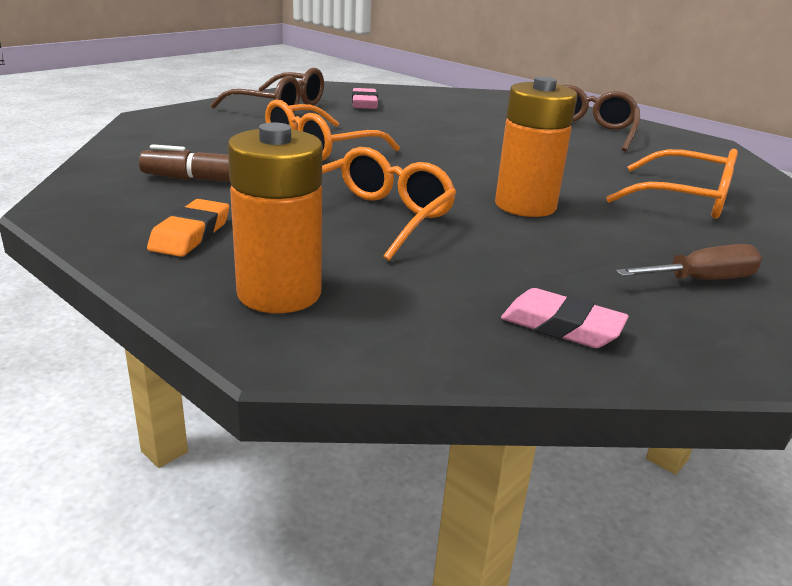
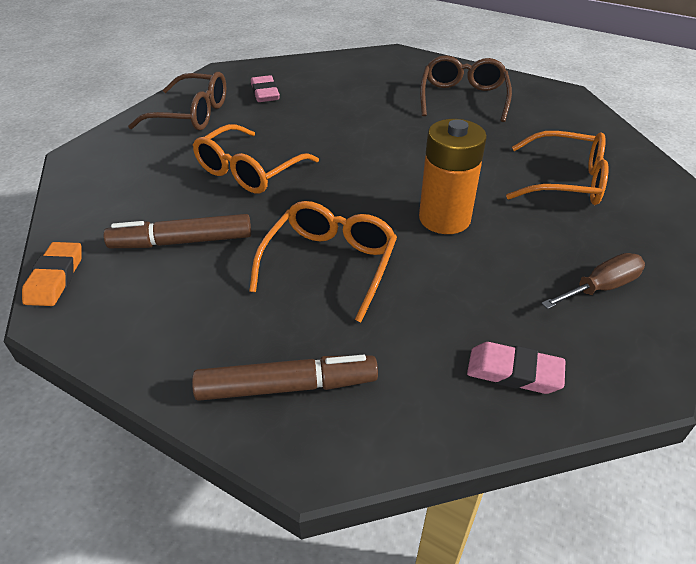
camera: 10 degrees left, 15 degrees up
(190, 234) = (184, 325): orange eraser -> orange eraser (55, 278)
(279, 293) = (287, 386): orange battery -> brown marker

